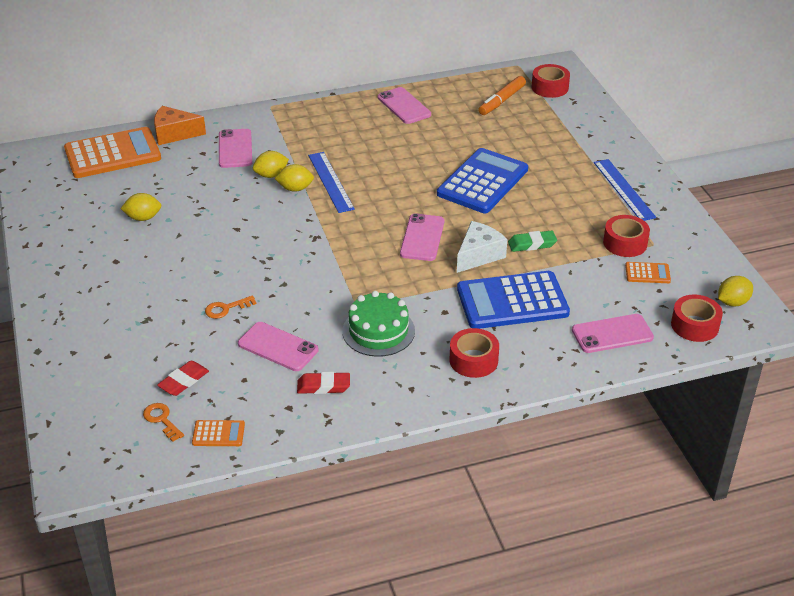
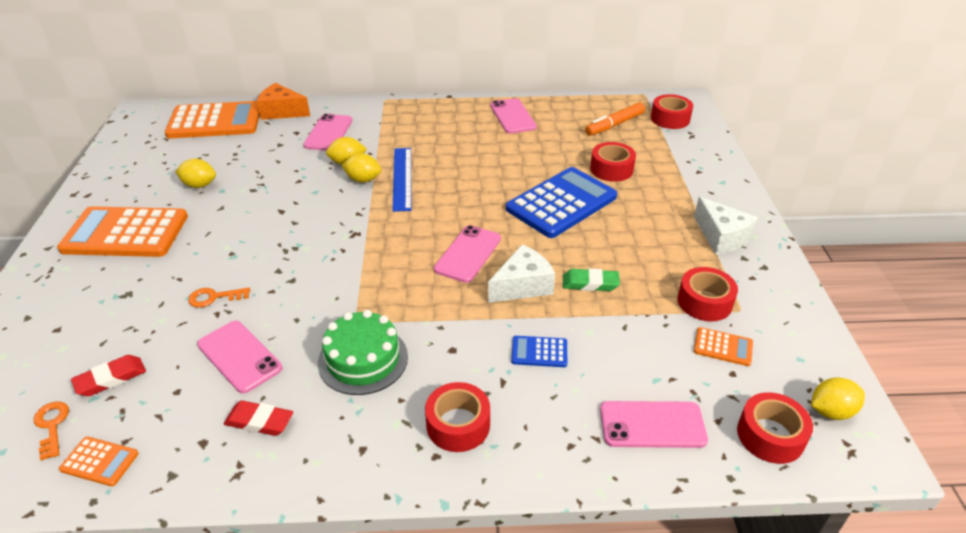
camera: 15 degrees right, 0 degrees up
(105, 271) = (125, 233): none -> orange calculator
(512, 301) = (539, 352): blue calculator -> blue calculator, size x0.43
(514, 144) = (611, 169): none -> red tape
(624, 189) = (721, 237): blue ruler -> white cheese

